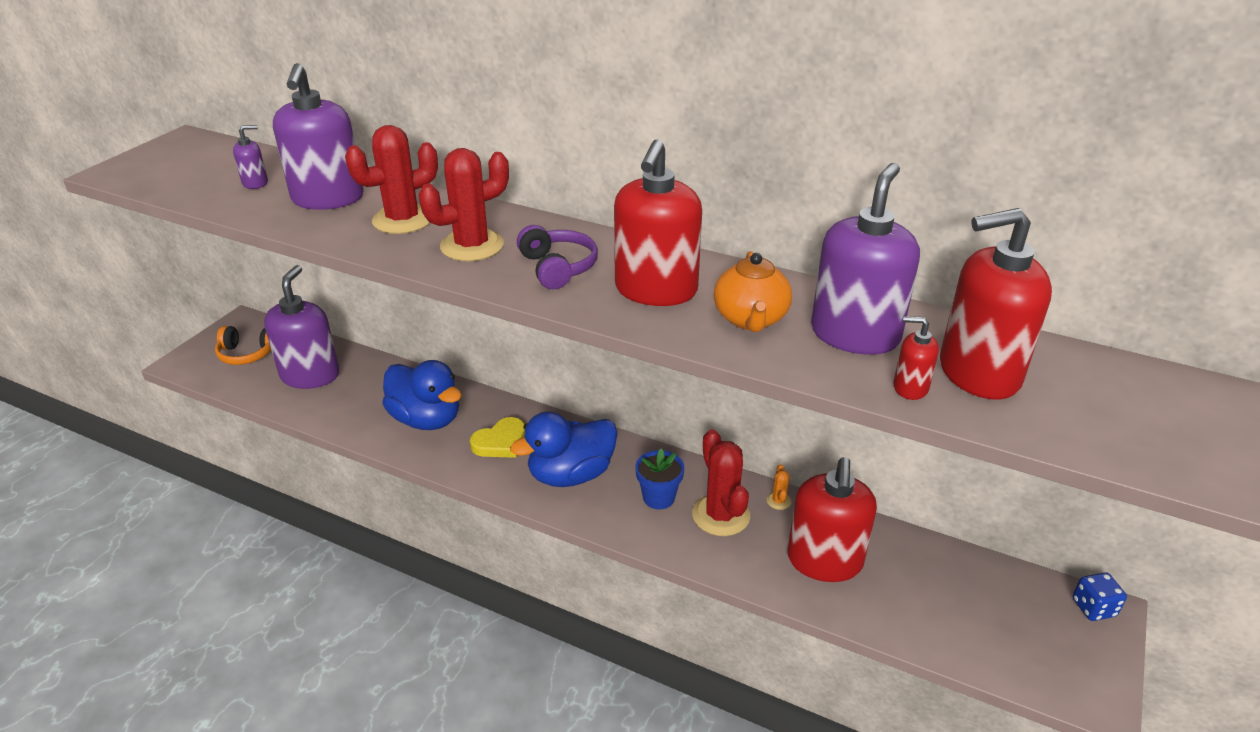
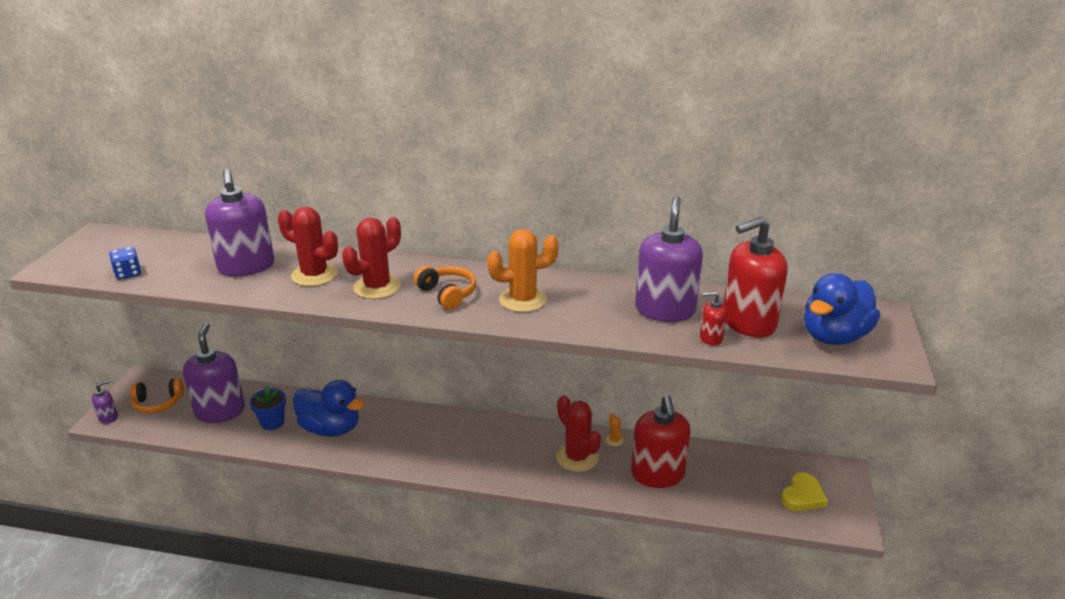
camera: 15 degrees left, 5 degrees down
(255, 183) = (179, 262): purple soap dispenser -> purple soap dispenser (108, 417)
(403, 220) = (314, 275): red cactus -> red cactus turned 75 degrees clockwise
(500, 442) = (396, 435): yellow heart -> yellow heart (802, 496)
(558, 268) = (447, 294): purple headphones -> orange headphones
(571, 474) = (458, 449): blue duck -> blue duck (834, 336)
(656, 290) = (523, 300): red soap dispenser -> orange cactus
(659, 497) = (529, 453): blue flower pot -> blue flower pot (272, 422)
(750, 319) = (594, 310): orange teapot -> none
(1093, 608) = (836, 470): blue dice -> blue dice (128, 274)

